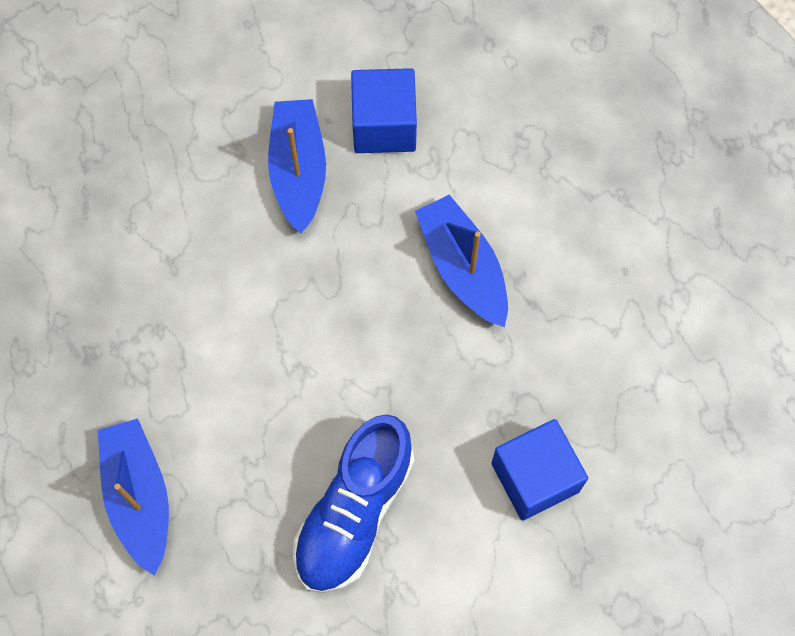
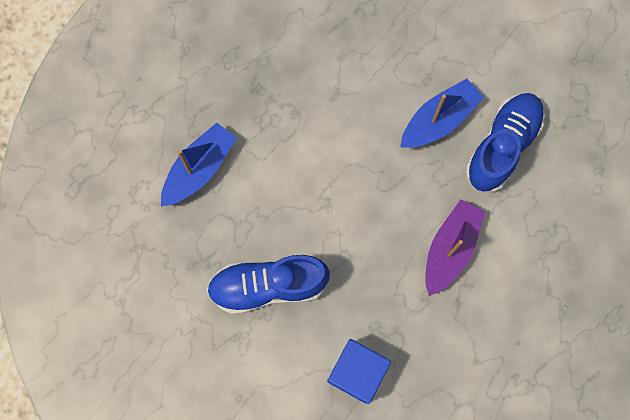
camera: 55 degrees right, 5 degrees up
(384, 125) = (501, 147): blue cube -> blue shoe
(463, 267) = (450, 249): blue boat -> purple boat

